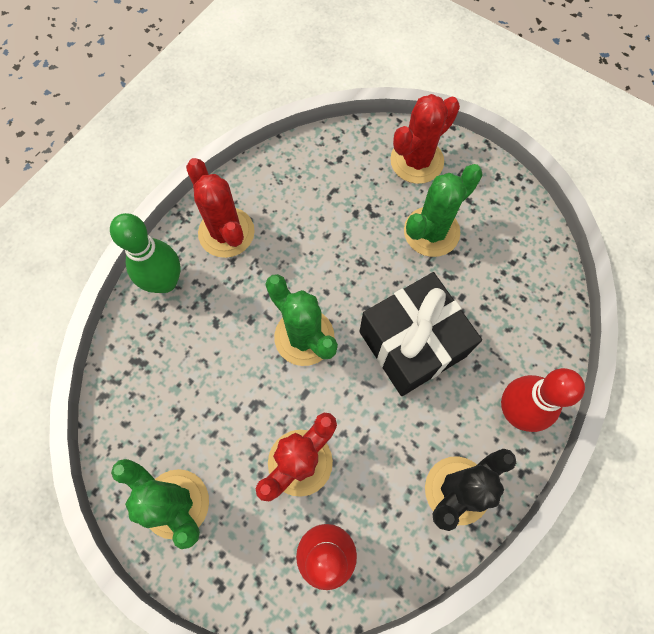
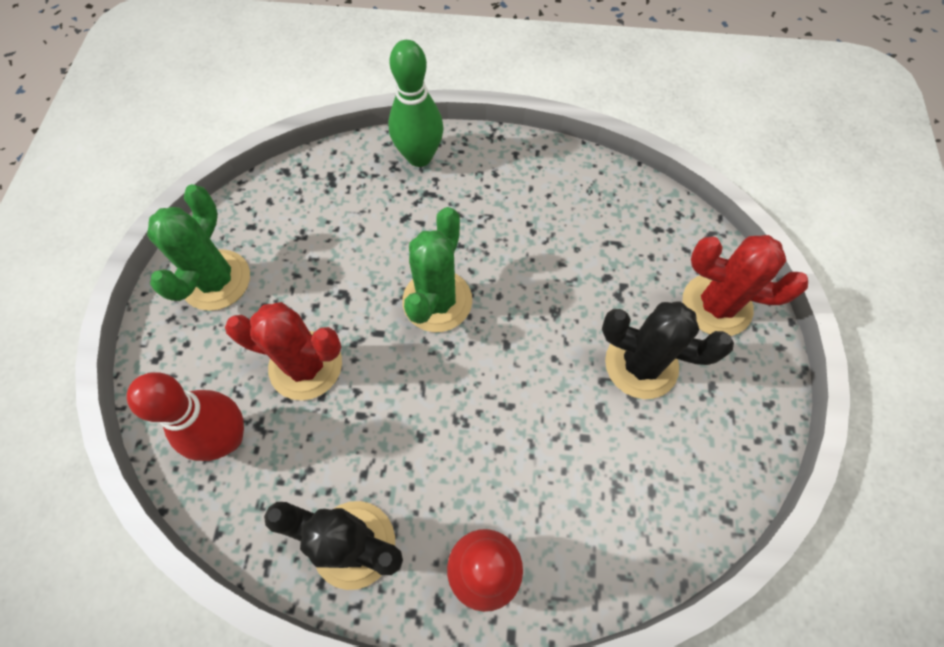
camera: 60 degrees right, 5 degrees down
(226, 232) = (502, 176): red cactus -> none
(412, 344) = (494, 411): black gift -> none
(431, 232) = (641, 364): green cactus -> black cactus

